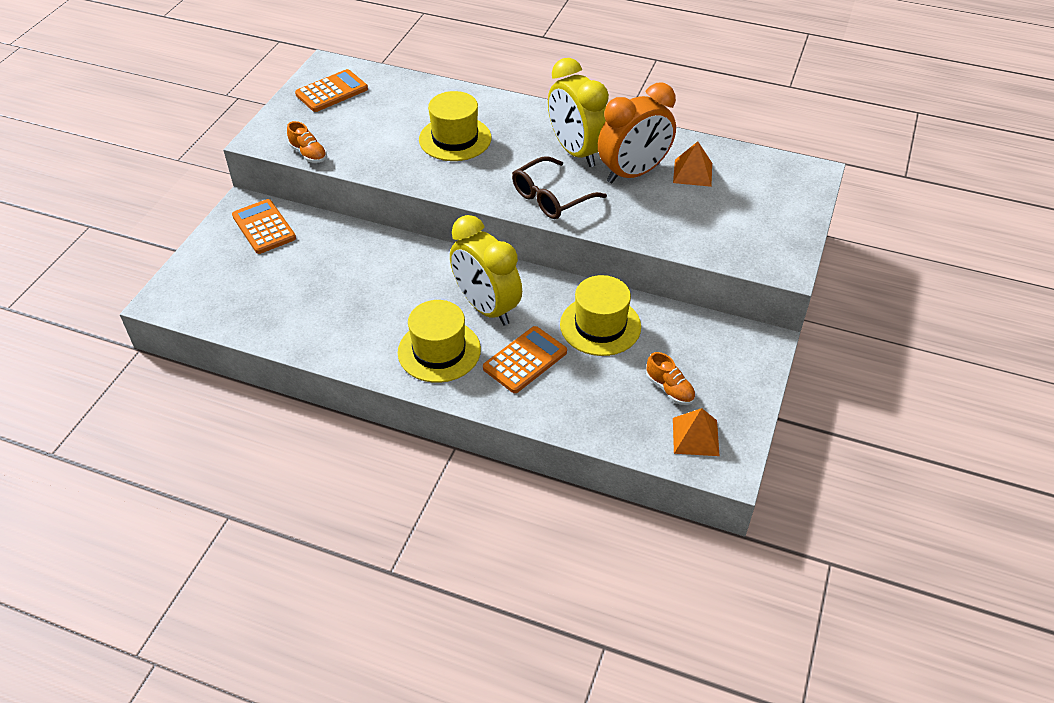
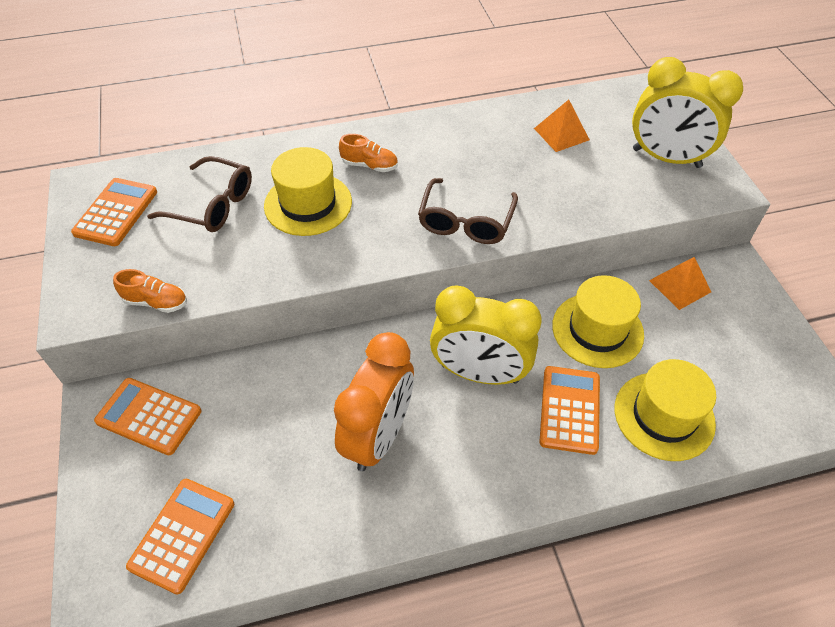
camera: 35 degrees left, 5 degrees up
(228, 297) = (182, 535): none -> orange calculator
(393, 113) = (212, 205): none -> brown glasses
(439, 351) = (480, 452): yellow hat -> yellow hat (664, 416)
(576, 152) = (441, 161): yellow clock -> yellow clock (666, 158)
(633, 173) = (513, 159): orange clock -> orange clock (378, 436)
(669, 389) = (715, 360): orange shoe -> orange shoe (370, 165)
(695, 436) = (782, 395): orange pyramid -> orange pyramid (680, 286)

